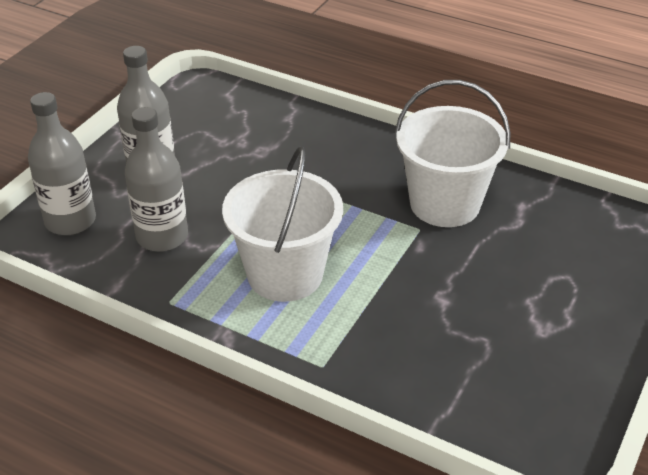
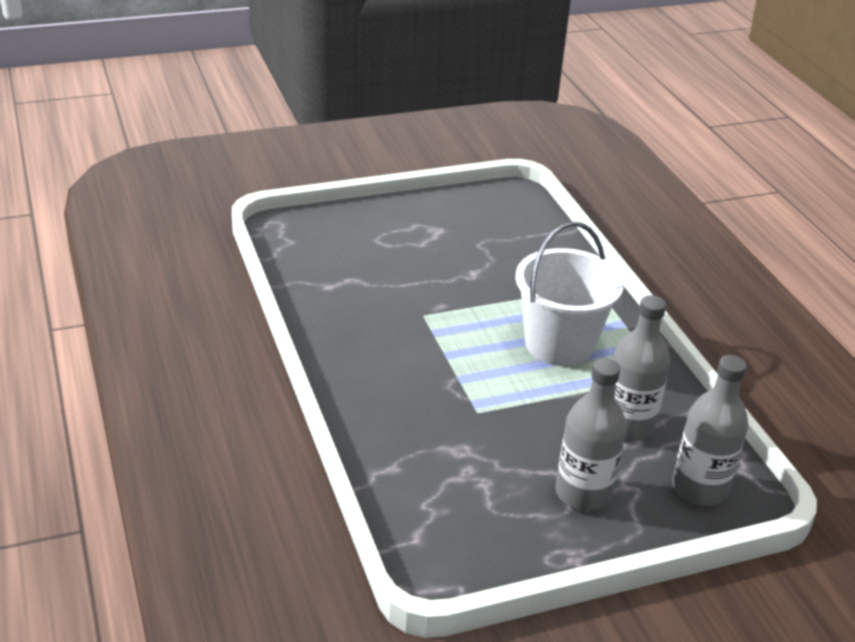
camera: 140 degrees left, 5 degrees down
(445, 204) = (379, 318): white bucket -> none

